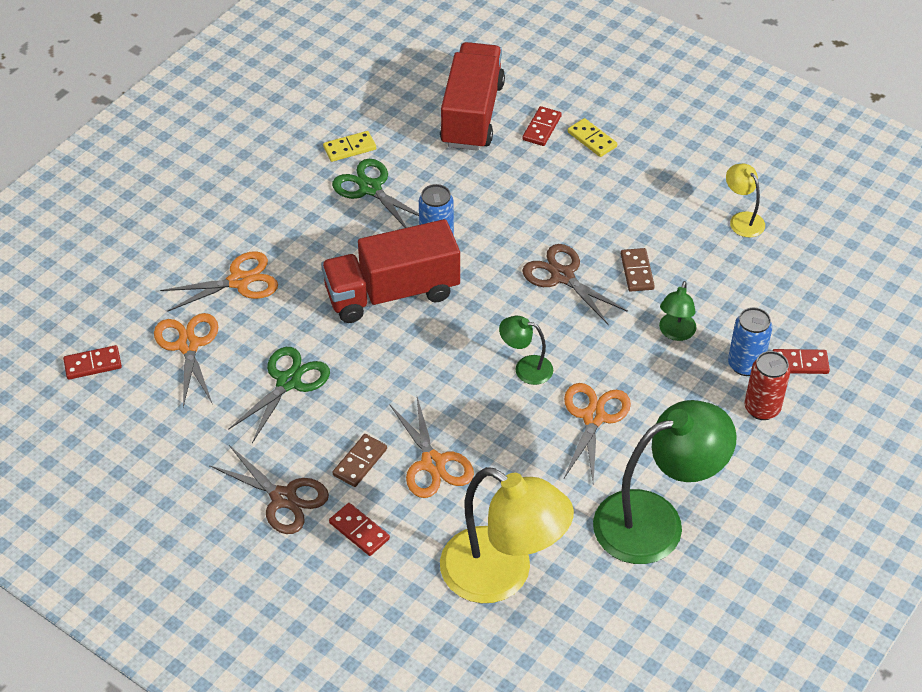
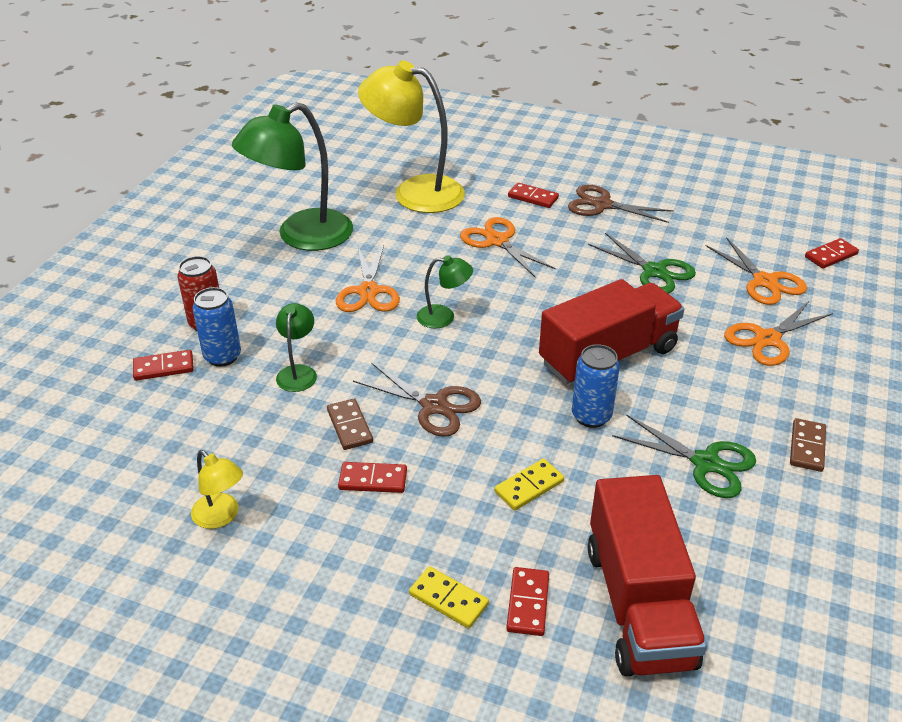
camera: 165 degrees right, 10 degrees down
(288, 382) = (654, 271): green scissors -> green scissors turned 60 degrees counterclockwise
(349, 148) = (769, 512): yellow domino -> yellow domino (529, 486)
(360, 462) = (557, 232): brown domino -> brown domino (807, 447)
(626, 224) = (373, 480): none -> red domino

